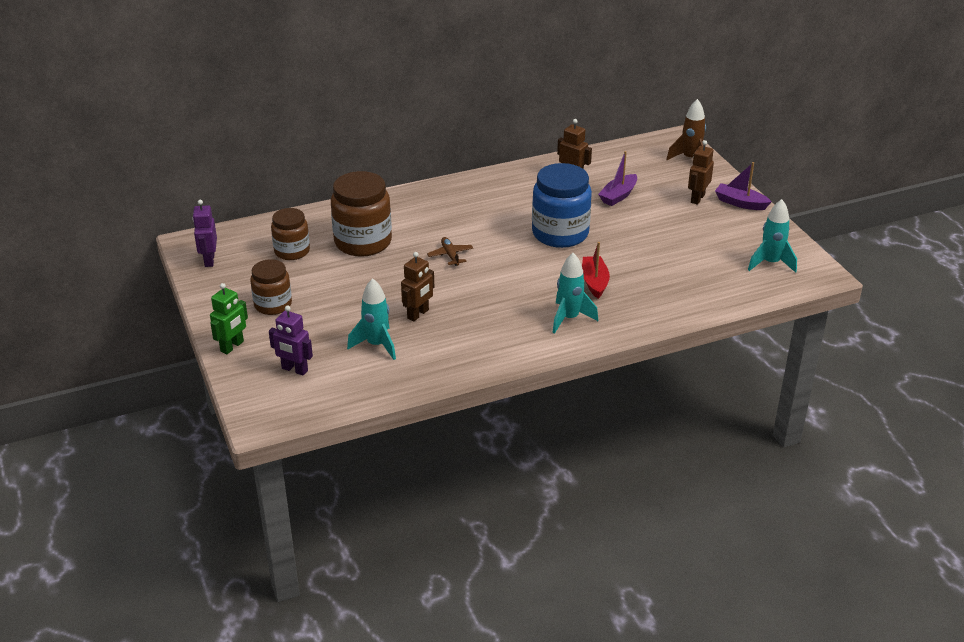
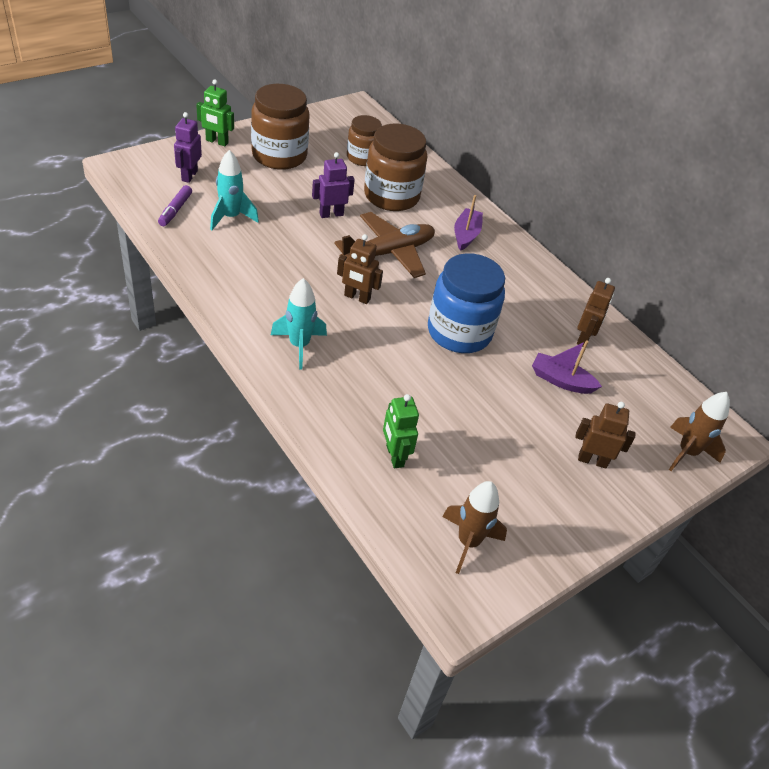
camera: 70 degrees right, 10 degrees up
(209, 260) = (335, 118): purple robot -> purple robot (331, 214)
(273, 305) = (279, 156): brown jar -> brown jar, size x1.63
(356, 382) = (175, 210): none -> purple marker
(418, 314) = (283, 239): brown robot -> brown robot (357, 297)
(450, 255) = (389, 253): brown plane -> brown plane, size x2.14
(594, 282) = (372, 364): red boat -> none
(693, 284) = (394, 456): none -> green robot
(740, 203) = (603, 509): purple boat -> purple boat (466, 235)
(770, 263) = (468, 542): turquoise rocket -> brown rocket

